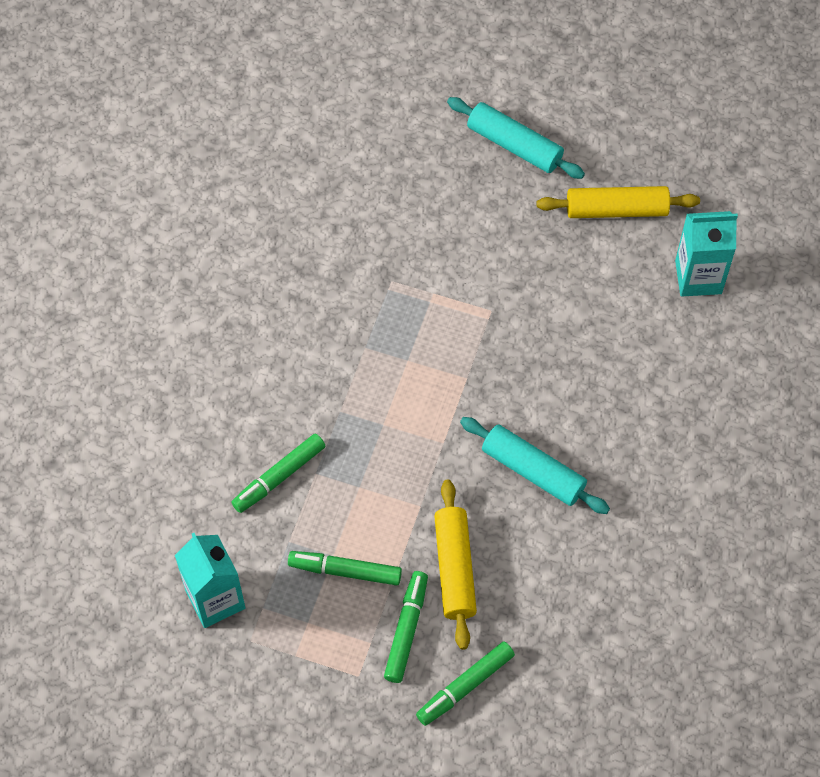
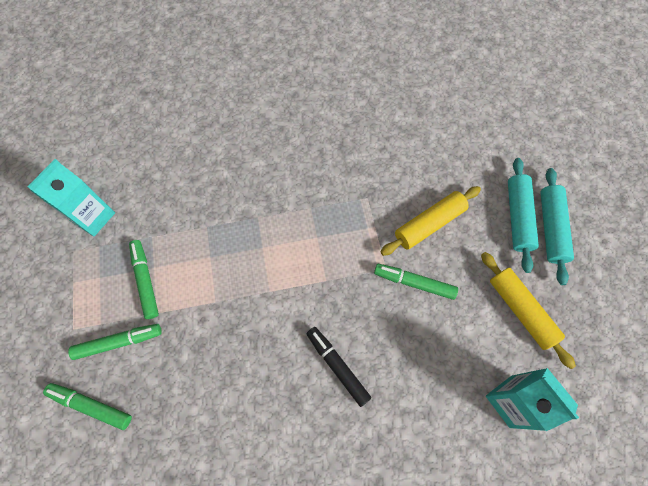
camera: 60 degrees right, 5 degrees up
(279, 477) = (193, 207): green marker -> green marker (414, 283)
(454, 568) = (179, 349): yellow rolling pin -> yellow rolling pin (429, 224)
(533, 471) = (280, 363): turquoise rolling pin -> turquoise rolling pin (551, 228)
(569, 416) = (337, 366): none -> black marker

